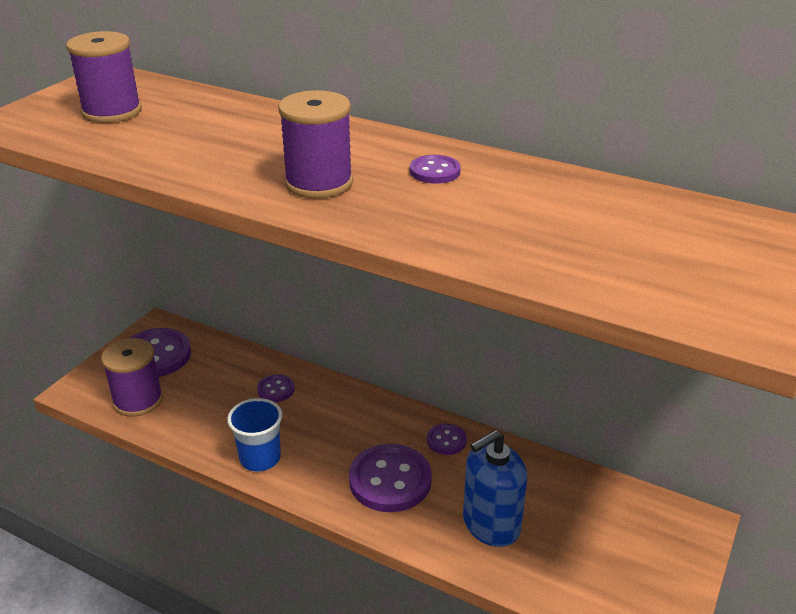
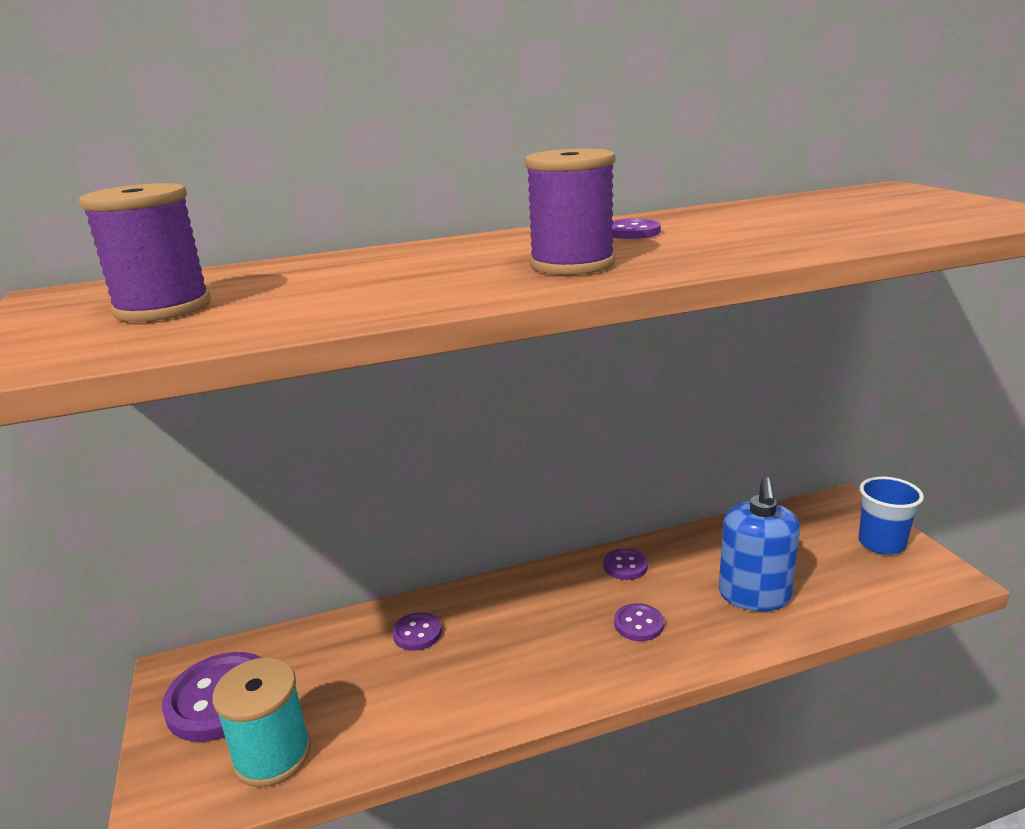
camera: 45 degrees left, 10 degrees down
(138, 400) = (272, 755): purple spool -> turquoise spool
(260, 458) = (504, 697): blue cup -> blue cup (881, 543)
(390, 480) = (638, 624): purple button -> purple button, size x0.51

